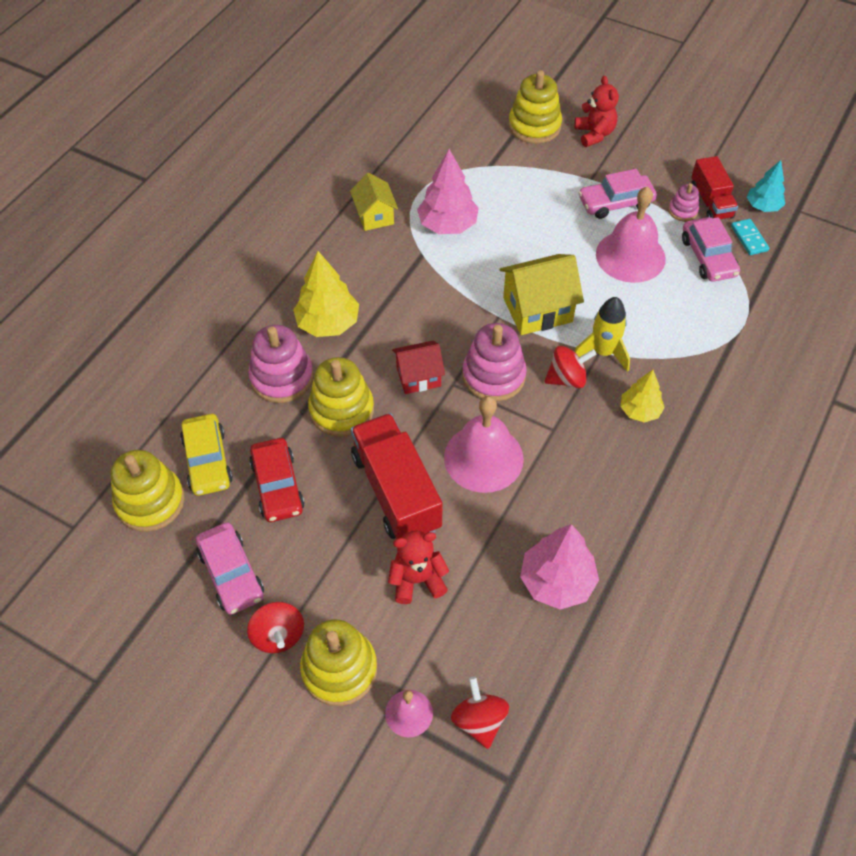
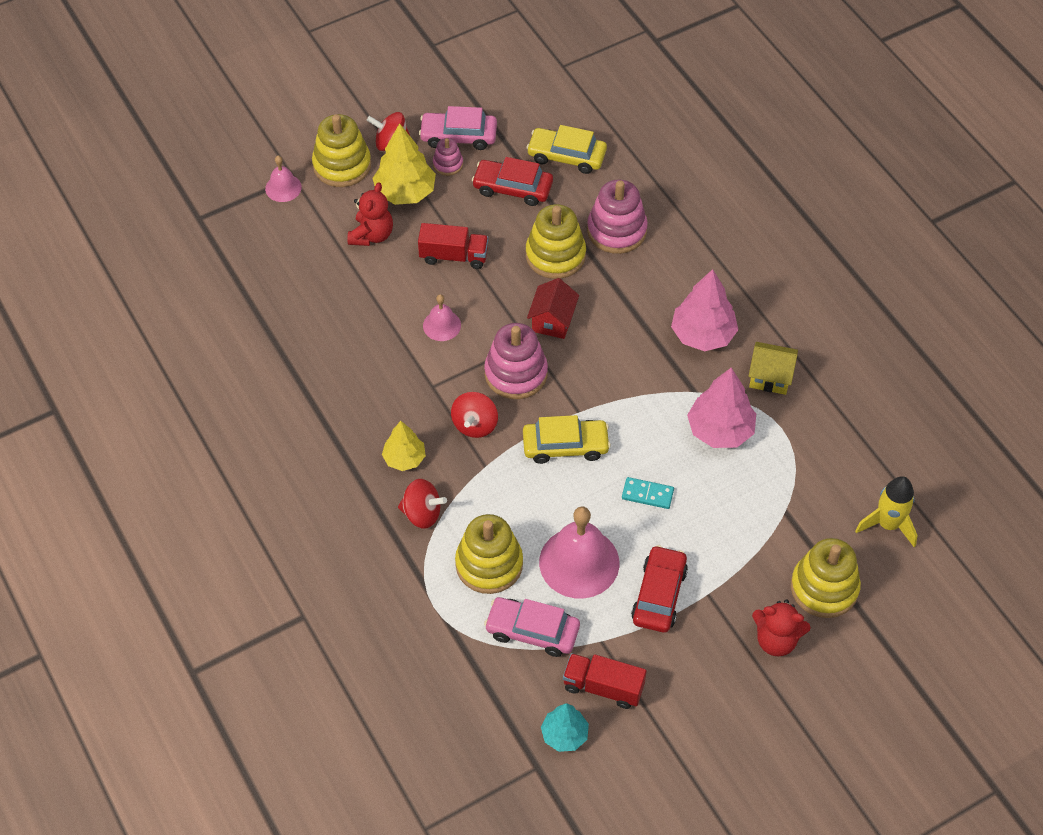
camera: 120 degrees right, 0 degrees up
(150, 502) = (553, 112): yellow stacking toy -> yellow stacking toy (489, 564)
(328, 323) = (655, 285): yellow tree -> yellow tree (405, 192)
(396, 491) = (454, 256): red truck -> red truck, size x0.60
(479, 720) = (248, 221): red spinning top -> red spinning top (422, 514)
(483, 457) = (442, 325): pink bell -> pink bell, size x0.52
(537, 310) = (565, 446): yellow house -> yellow car
(557, 581) = (305, 315): pink tree -> pink tree (703, 335)
(603, 352) = (483, 468): yellow rocket -> yellow rocket (888, 524)
(615, 203) = (659, 595): pink car -> red car
(682, 211) = (608, 651): pink stacking toy -> pink stacking toy (448, 164)
(749, 238) = (530, 687): turquoise domino -> turquoise domino (647, 494)

